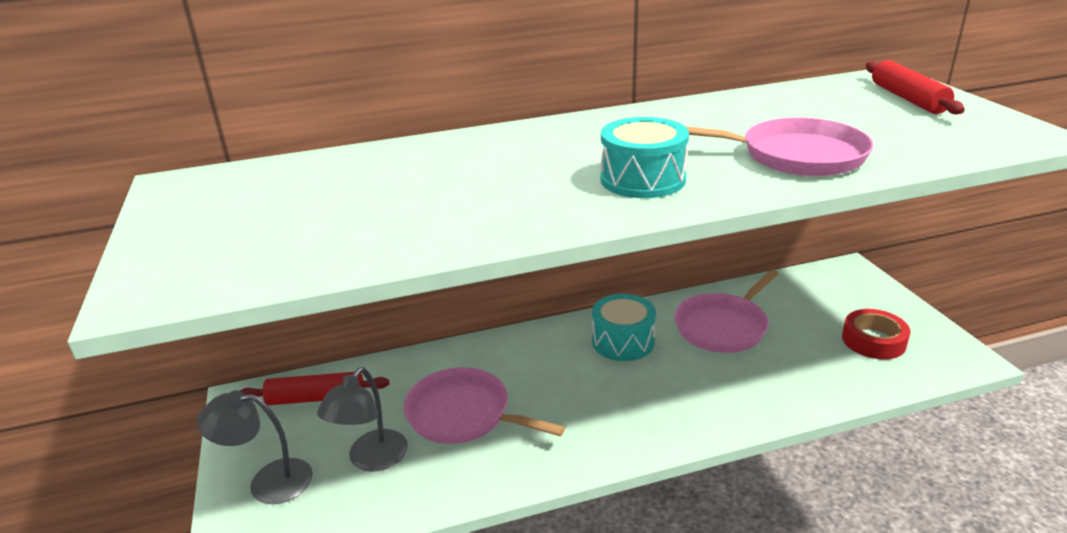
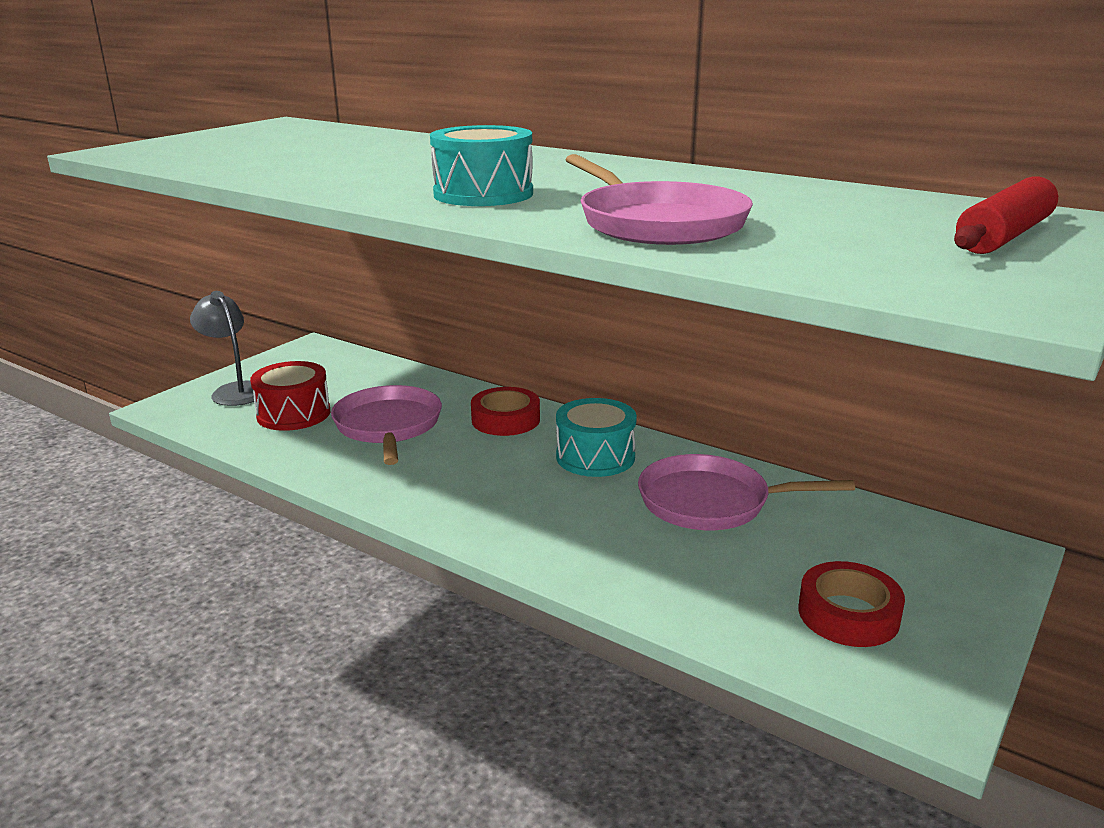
camera: 50 degrees right, 5 degrees down
(316, 398) = (342, 367): red rolling pin -> none
(371, 460) = (293, 414): grey lamp -> red drum
(524, 354) = (505, 420): none -> red tape

